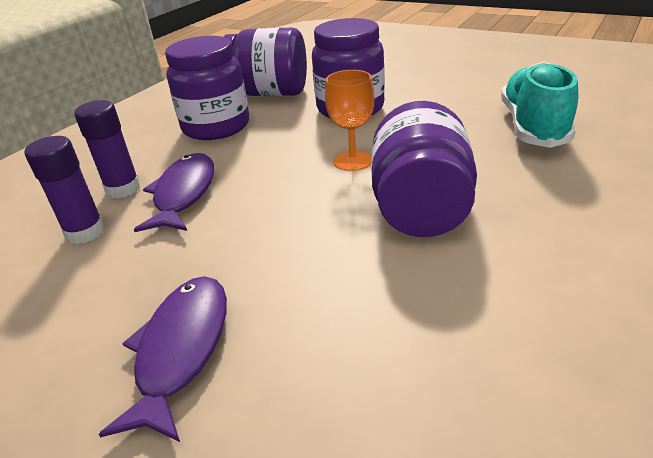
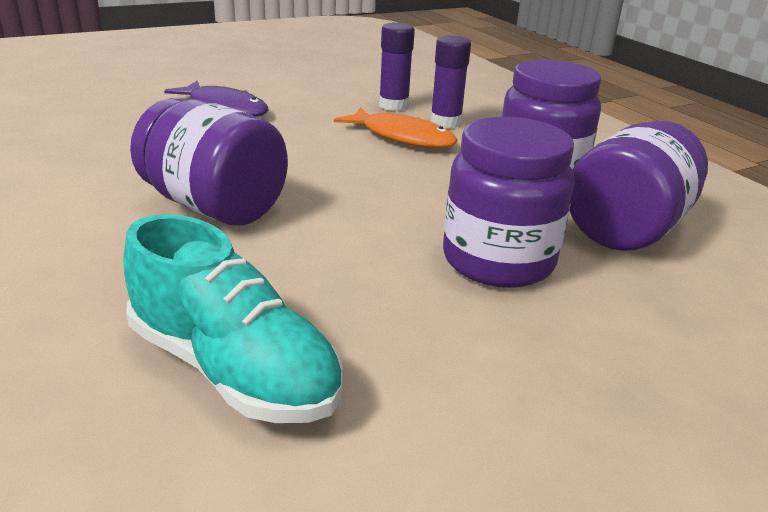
camera: 115 degrees right, 5 degrees down
(184, 194) = (402, 137): purple fish -> orange fish
(353, 161) = (349, 211): orange goblet -> none

